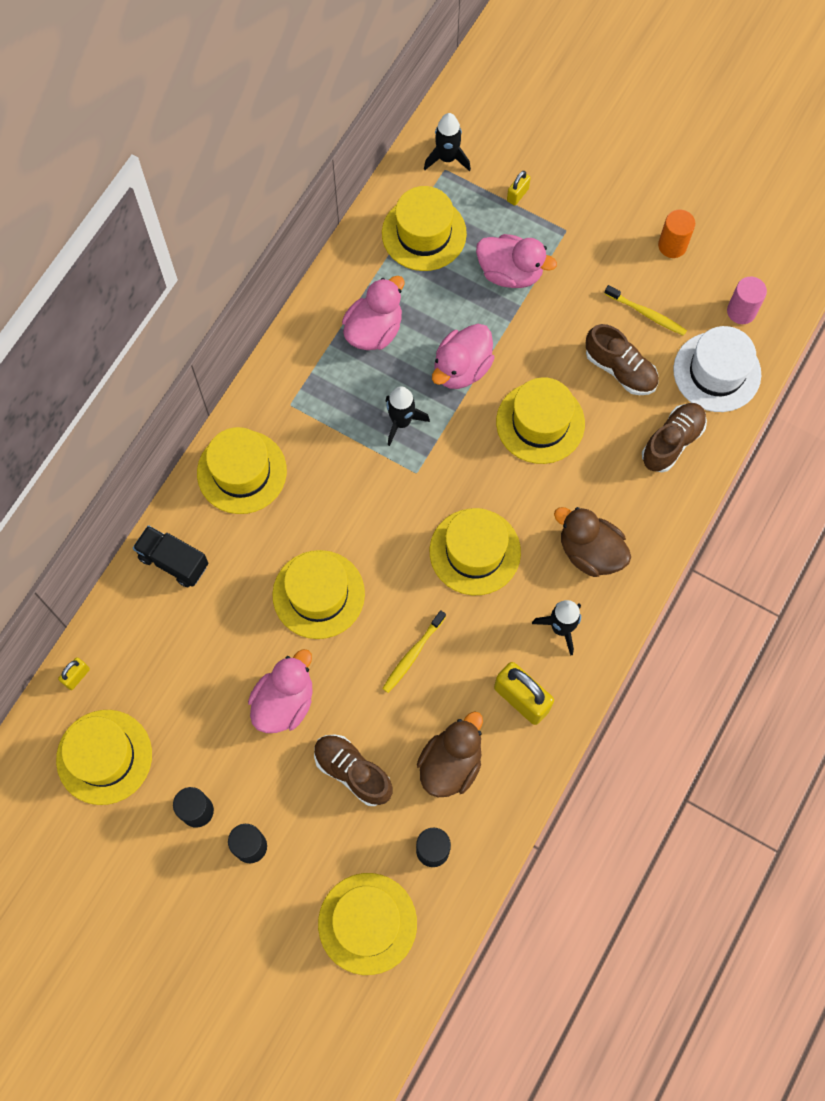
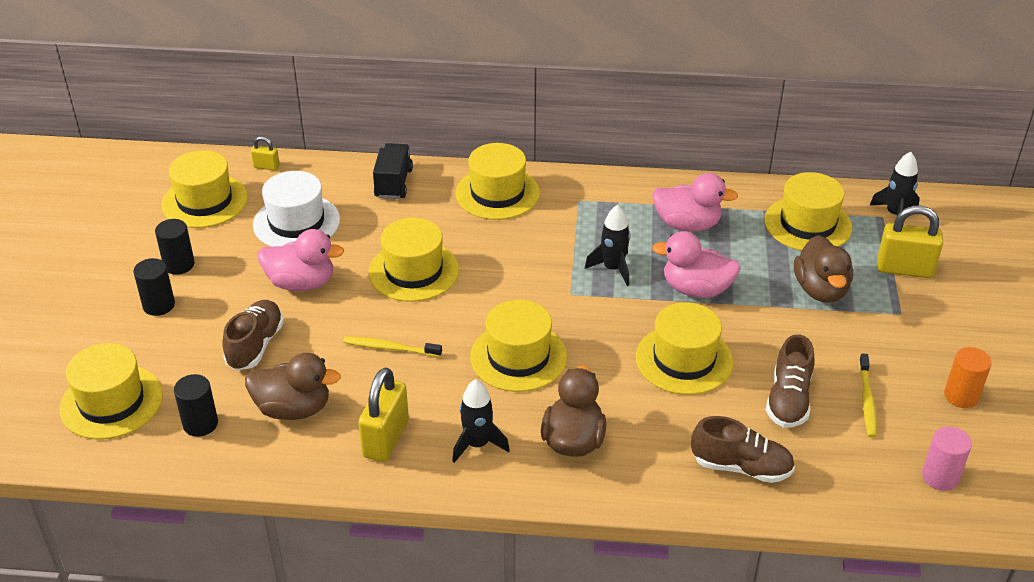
camera: 65 degrees right, 30 degrees down
(510, 273) = (820, 290): pink duck -> brown duck
(517, 195) = (904, 269): yellow padlock -> yellow padlock, size x2.00
(717, 372) = (851, 479): white hat -> white hat (296, 222)

